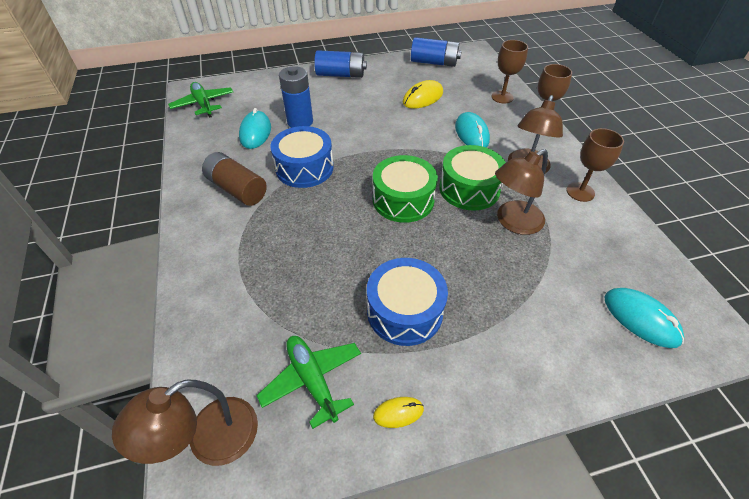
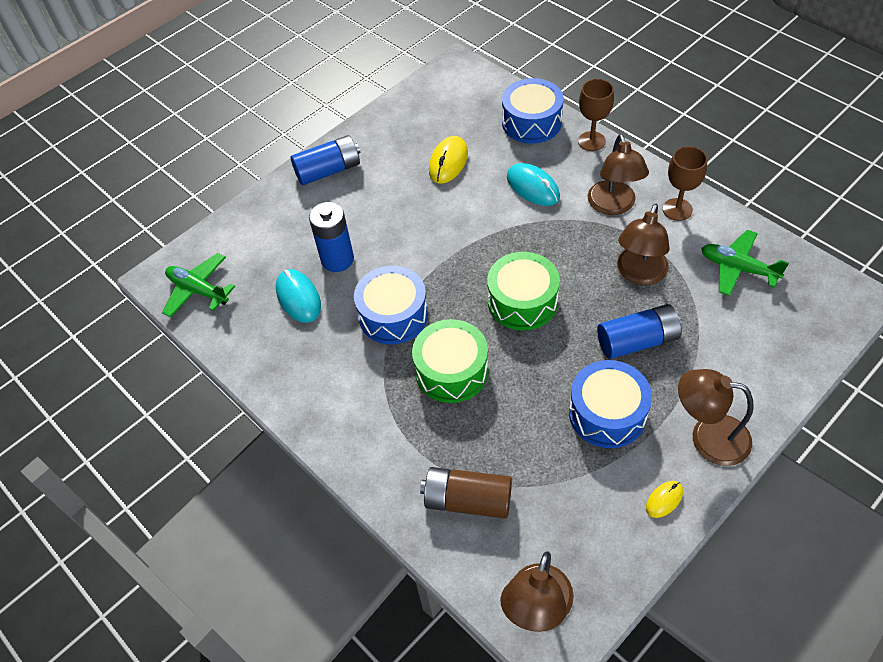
camera: 25 degrees left, 5 degrees up
(237, 189) = (343, 376): brown battery -> brown battery (467, 500)
(312, 380) = (578, 515): green plane -> green plane (738, 268)
(434, 62) = (423, 104): blue battery -> blue battery (637, 341)
(469, 189) = (576, 257): green drum -> green drum (451, 371)
(481, 380) = (708, 437): none -> brown lamp
(502, 97) = (531, 122): brown goblet -> blue drum
(641, 319) = (793, 315): turquoise mouse -> none

